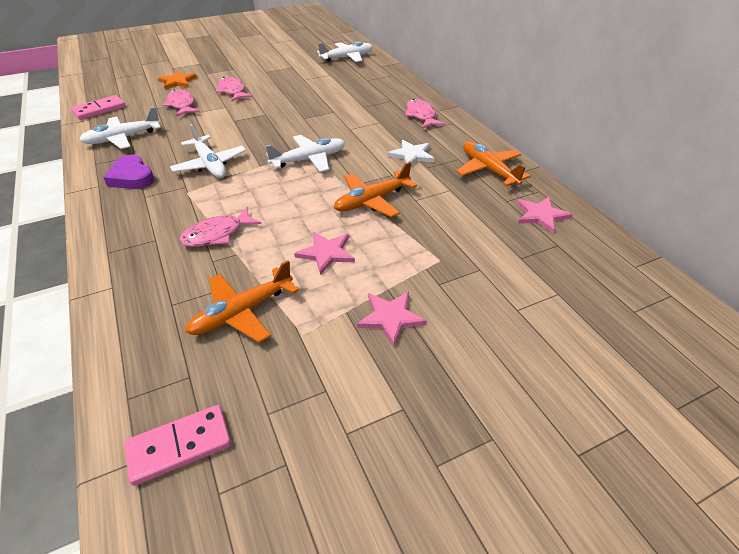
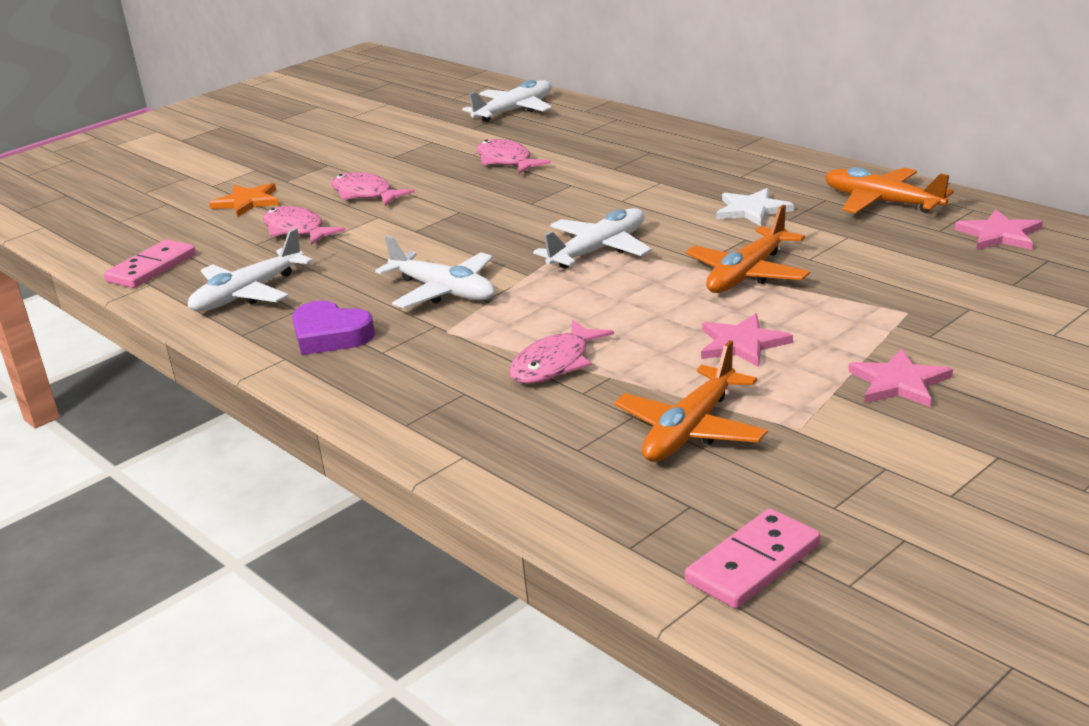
camera: 15 degrees left, 15 degrees down
(421, 115) = (717, 160): pink fish -> pink fish (506, 161)

